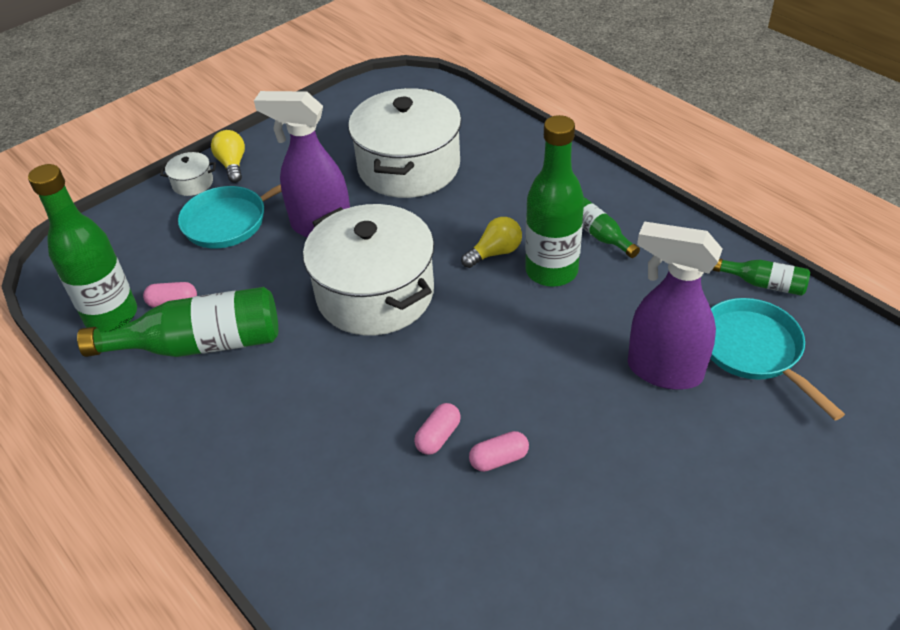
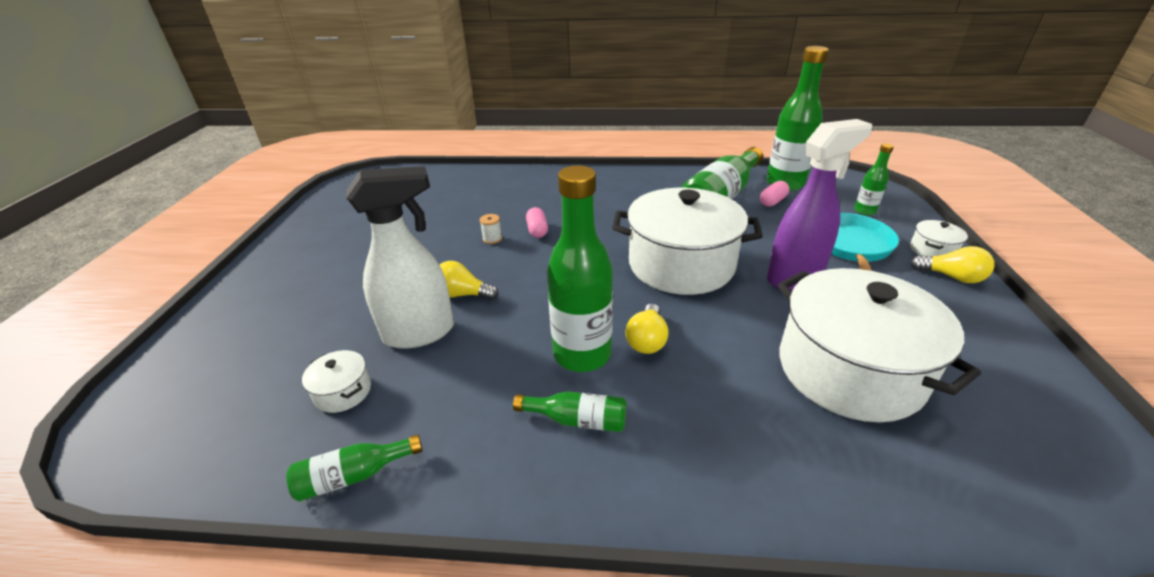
camera: 135 degrees right, 10 degrees down
(140, 239) = (864, 211): none -> green bottle
(499, 459) = (492, 239): pink capsule -> white spool
(595, 391) = (463, 294): none -> yellow light bulb
(663, 370) = (420, 333): purple spray bottle -> white spray bottle
(754, 351) = (343, 392): turquoise pan -> white pot

